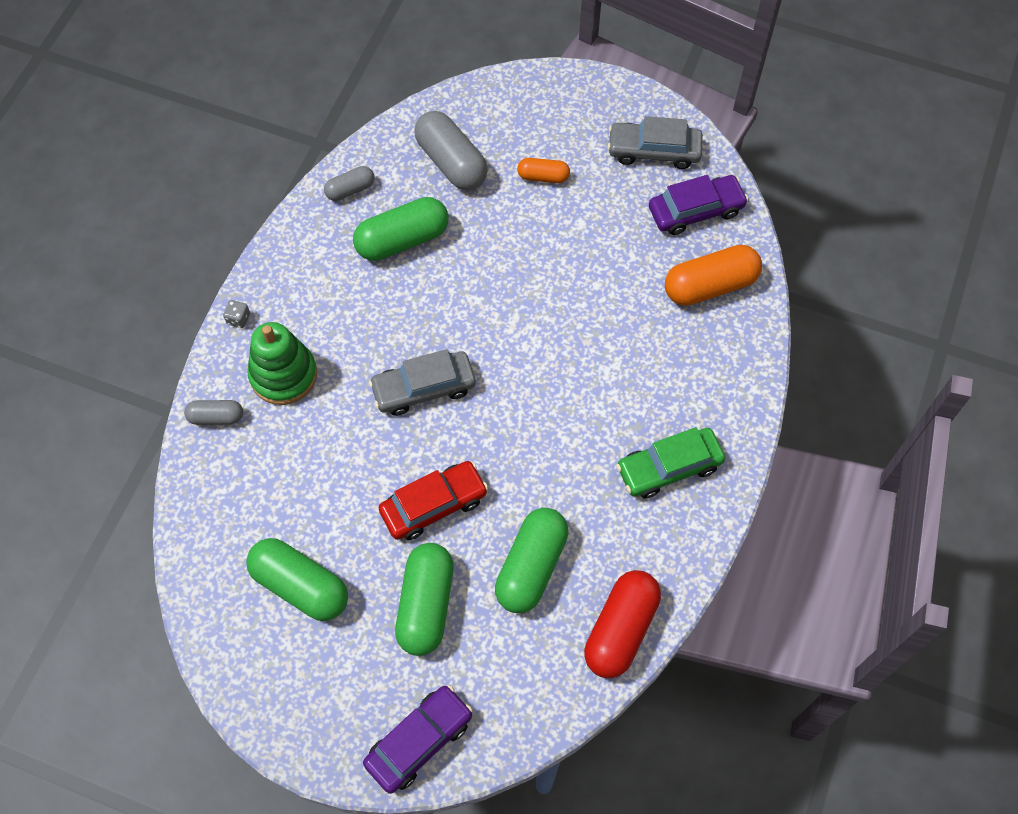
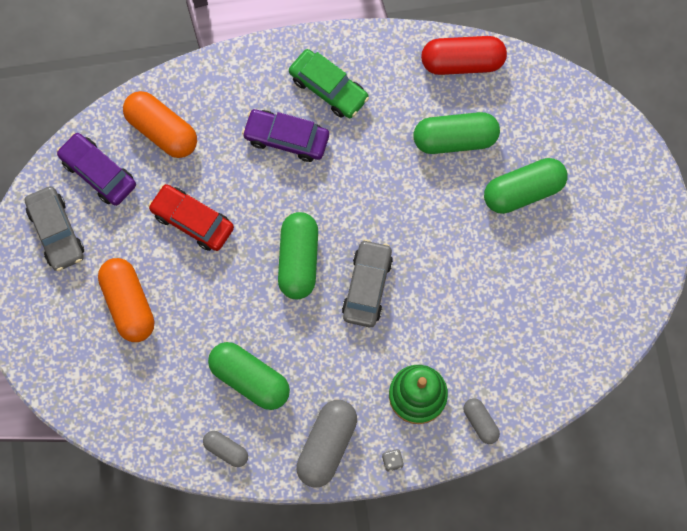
camera: 120 degrees left, 10 degrees up
(300, 586) = (562, 280): green capsule -> green capsule (298, 260)
(419, 741) = (611, 144): purple car -> purple car (286, 138)
(423, 388) = (367, 286): grey car -> grey car turned 120 degrees counterclockwise
(434, 505) = (451, 227): red car -> red car (192, 221)
(451, 162) = (154, 384): grey capsule -> grey capsule (327, 445)
(543, 177) = (129, 304): orange capsule -> orange capsule, size x1.83

